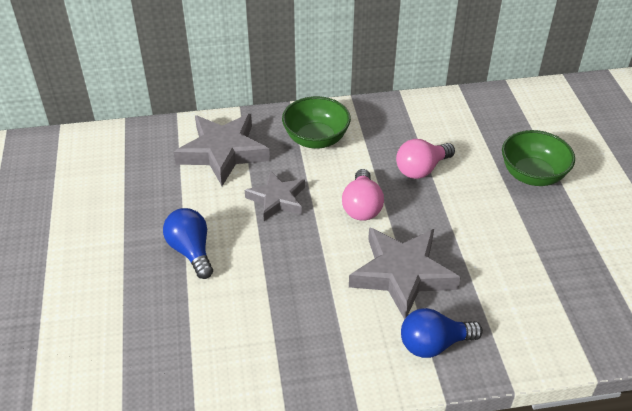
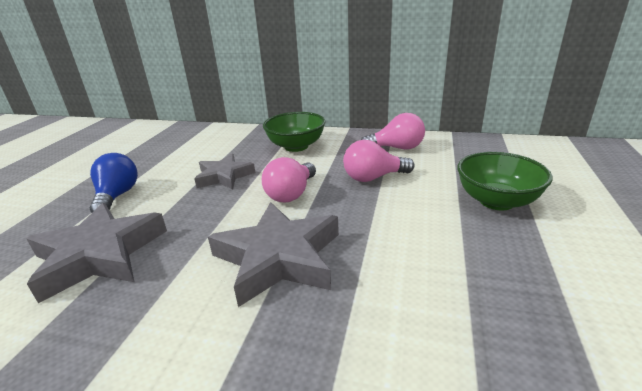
camera: 25 degrees right, 15 degrees down
(223, 152) = (217, 144): grey star -> grey star (100, 255)
(419, 122) = (396, 148): none -> pink light bulb
(434, 344) = (247, 348): blue light bulb -> none

